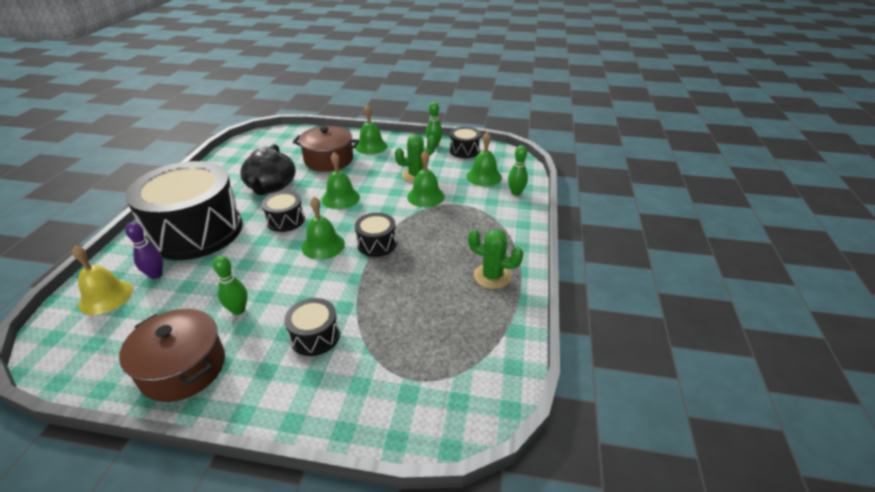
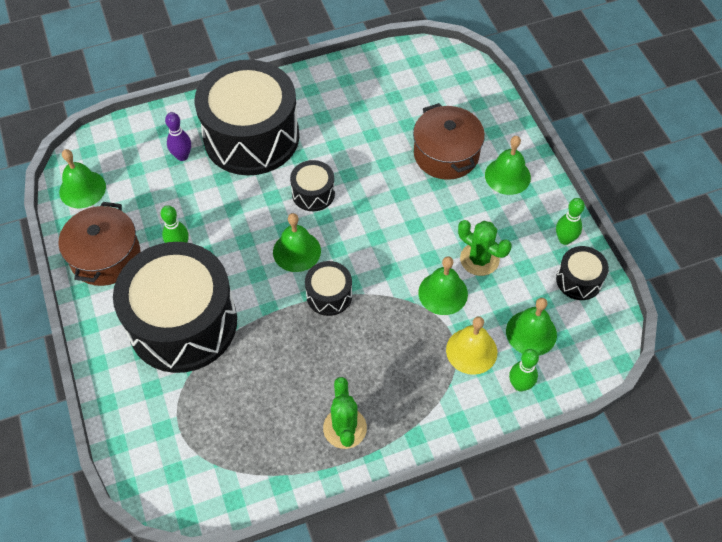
camera: 60 degrees right, 20 degrees up
(106, 297) = (141, 145): yellow bell -> yellow bell (471, 351)
(271, 186) = (359, 139): black teapot -> none
(315, 336) = (183, 323): black drum -> black drum, size x2.31
(341, 198) = (382, 215): green bell -> green bell (82, 189)

